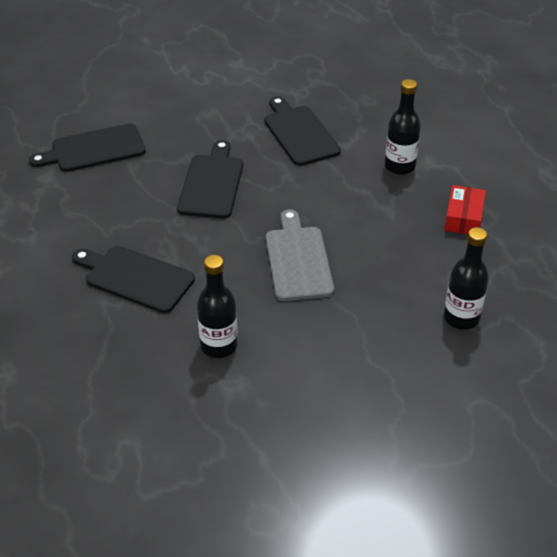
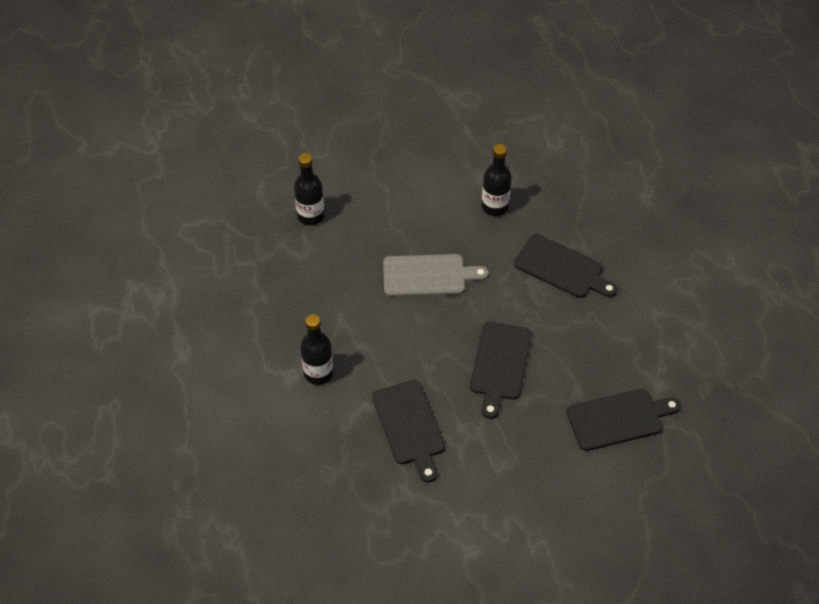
camera: 175 degrees left, 10 degrees up
(298, 260) = (428, 276): grey cutting board -> grey cutting board turned 90 degrees counterclockwise
(463, 218) = (277, 308): red box -> none

